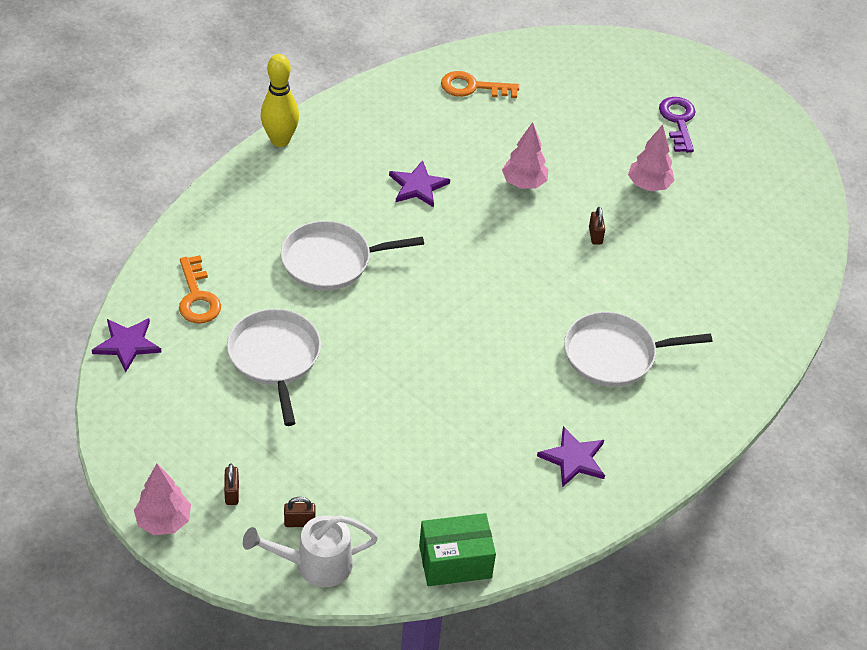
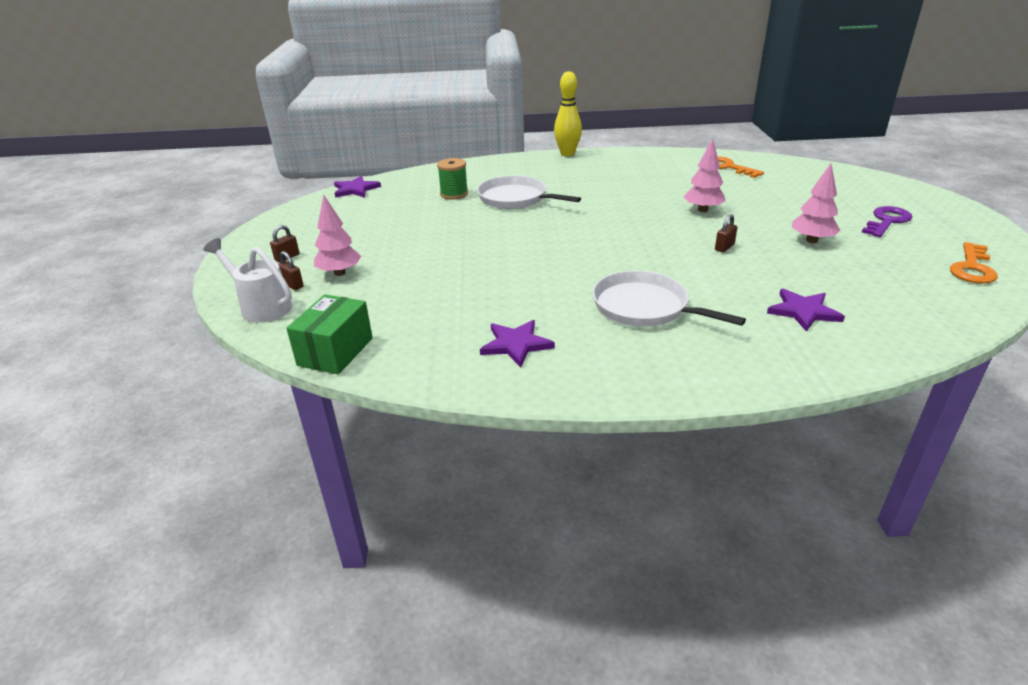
camera: 50 degrees right, 15 degrees down
(164, 521) = (236, 252): pink tree -> pink tree (340, 273)
(197, 296) = (420, 186): orange key -> orange key (972, 268)
(255, 289) = (454, 194): none -> green spool
(275, 358) = (414, 220): white pan -> none
(418, 186) = (622, 190): purple star -> purple star (803, 311)
(455, 562) = (335, 351): green box -> green box turned 75 degrees clockwise

